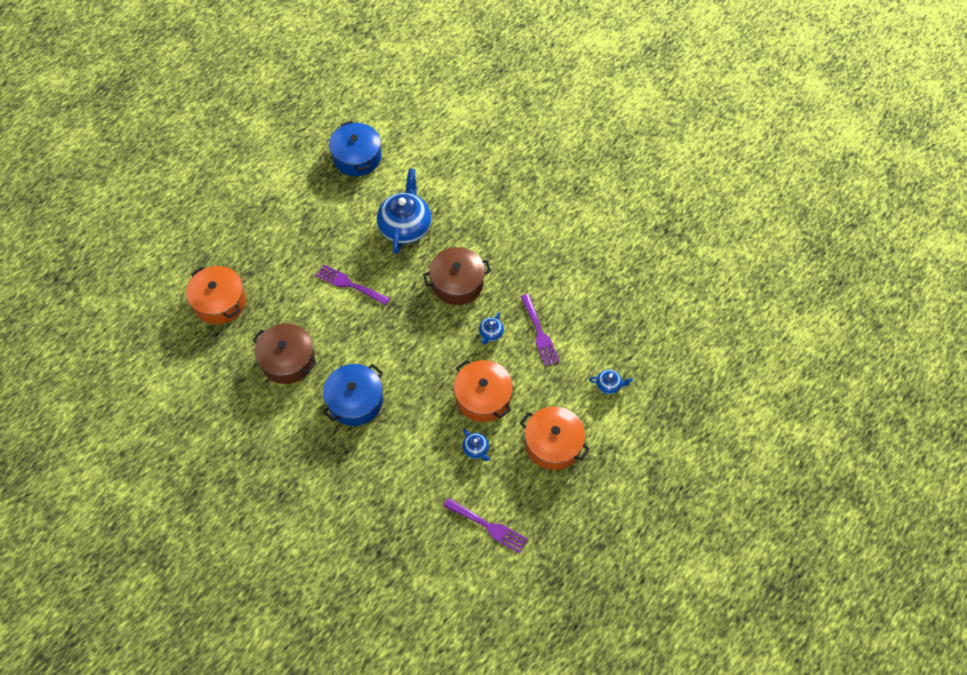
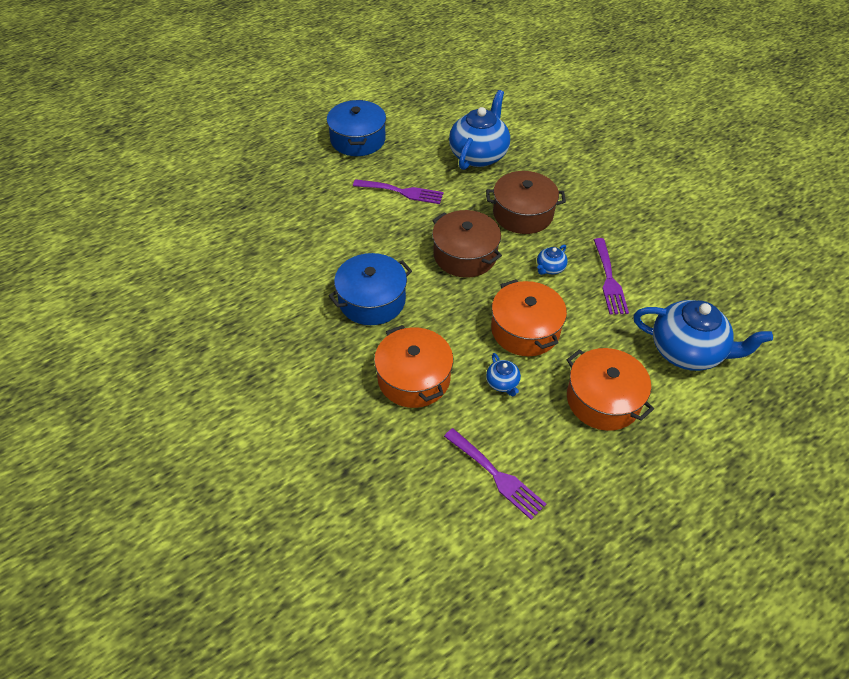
camera: 15 degrees right, 10 degrees down
(220, 302) = (259, 180): orange pot -> orange pot (414, 378)
(288, 360) = (310, 246): brown pot -> brown pot (465, 255)
(349, 284) = (402, 192): purple fork -> purple fork turned 150 degrees clockwise
(357, 157) = (445, 91): blue pot -> blue pot (358, 139)
(609, 385) = (687, 351): blue teapot -> blue teapot, size x2.29

